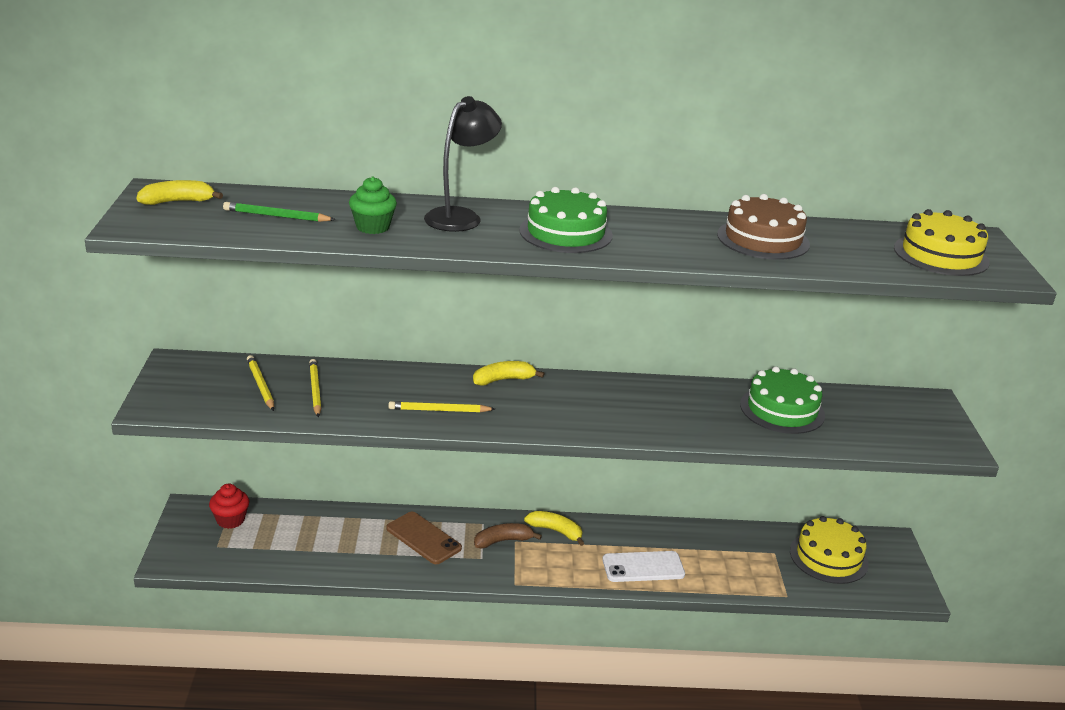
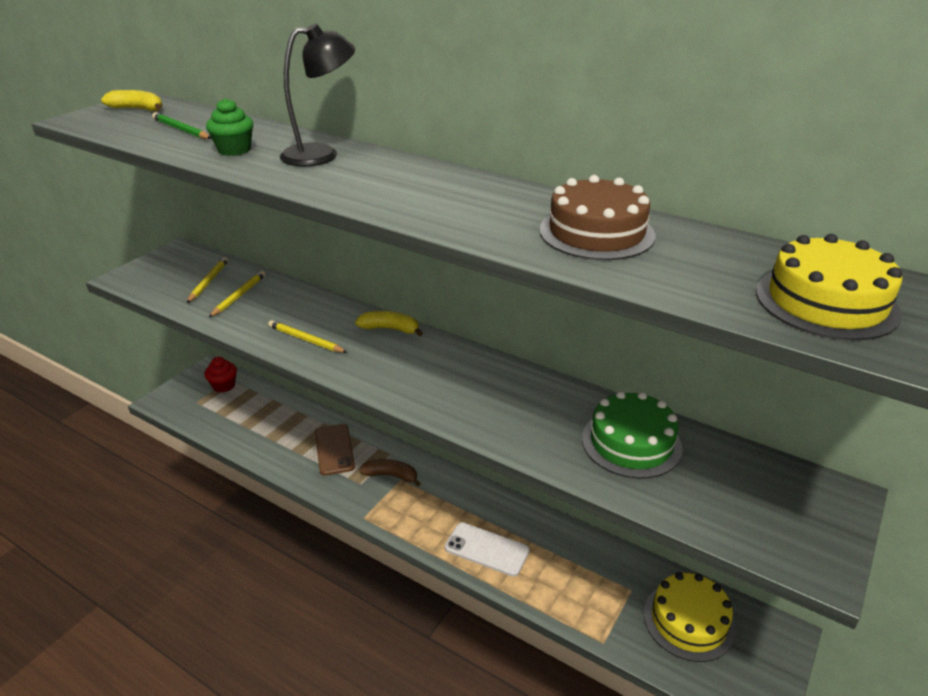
camera: 35 degrees right, 5 degrees up
(555, 531) = (442, 484): yellow banana -> none
(565, 233) = (390, 185): green cake -> none

